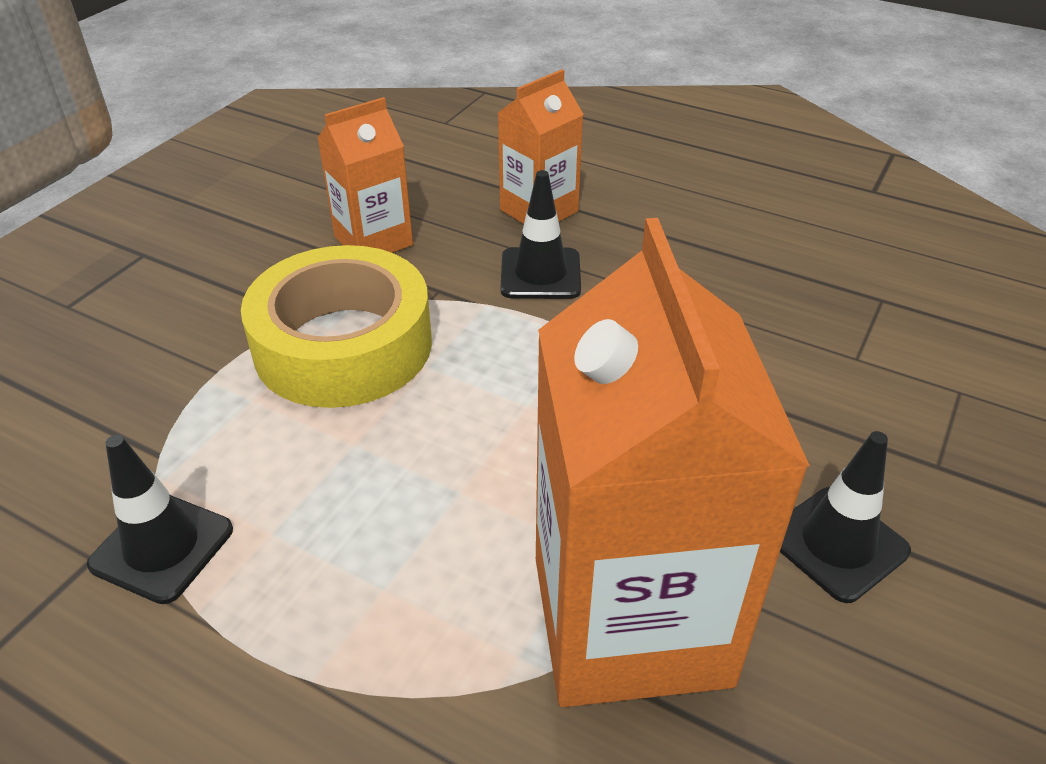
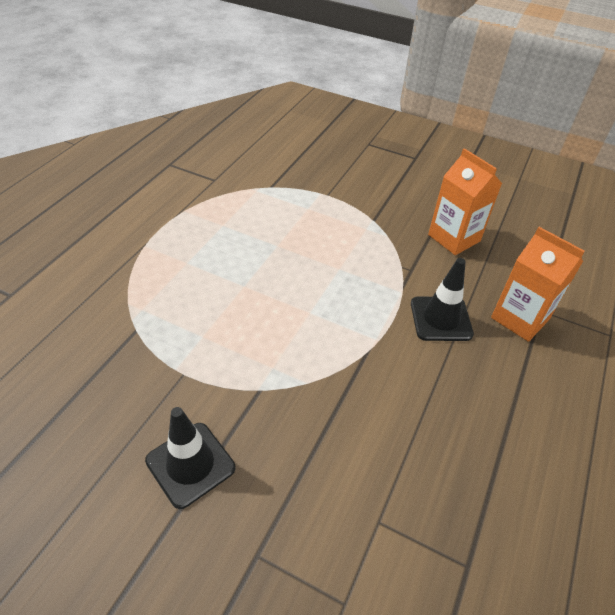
camera: 85 degrees right, 5 degrees up
(162, 547) = (218, 196): black traffic cone -> none
(343, 345) = (352, 234): yellow tape -> none
(630, 620) = (153, 352): orange carton -> none

